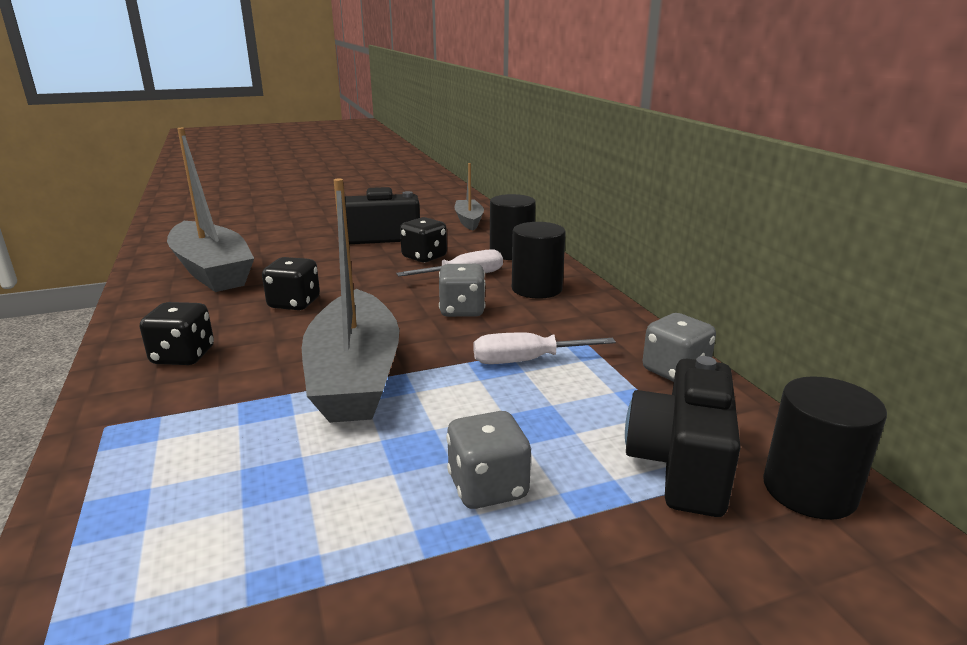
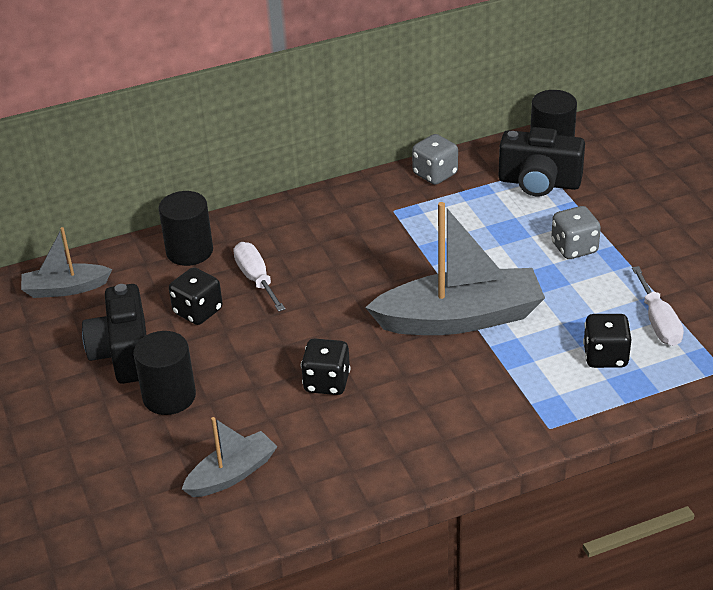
camera: 90 degrees left, 15 degrees up
(183, 356) = (441, 423): black dice -> black dice (605, 356)
(212, 270) = (232, 474): grey boat -> grey boat, size x0.54
(462, 310) = (339, 274): grey dice -> none
(526, 361) = (427, 237): white screwdriver -> white screwdriver (658, 322)
(536, 289) = (289, 233): black cylinder -> black cylinder (169, 396)

